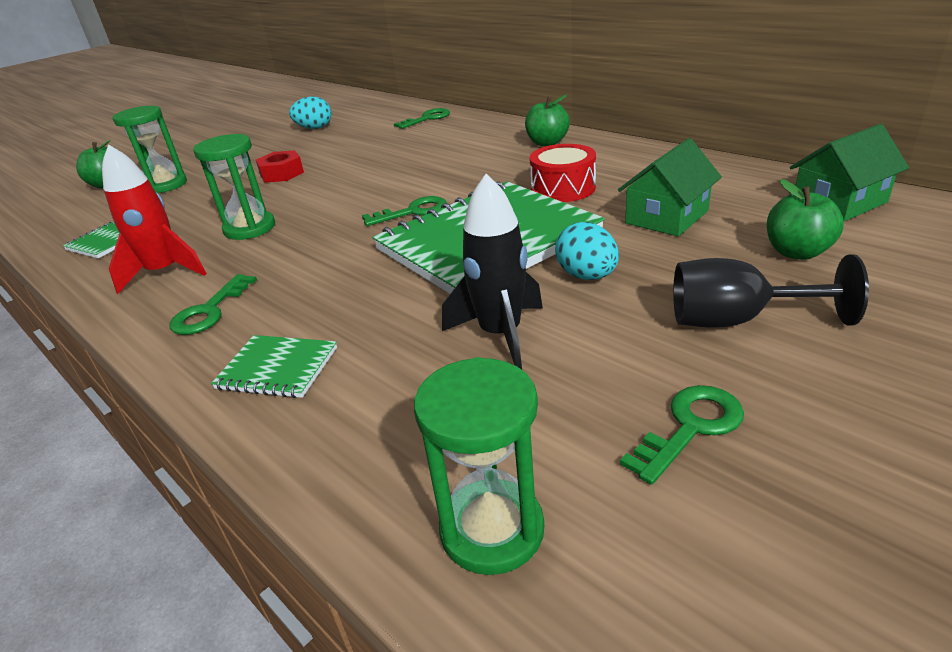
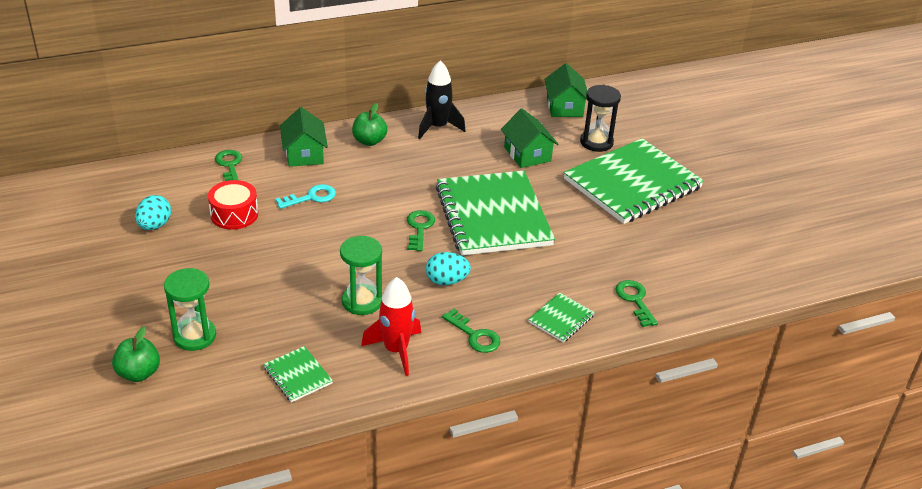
camera: 70 degrees left, 5 degrees up
(282, 174) = (261, 267): red nut -> none
(414, 155) = (311, 197): none -> turquoise key
(483, 131) = (304, 154): none -> green house
(492, 529) = (704, 287): green hourglass -> none
(500, 334) = (590, 244): black rocket -> black rocket (438, 127)
(563, 188) = (452, 166): red drum -> red drum (234, 214)
(587, 276) = (562, 202): turquoise egg -> turquoise egg (447, 281)
(690, 427) = (685, 226): green key -> green key (635, 300)
(736, 320) = (632, 184): black goblet -> green notebook
(797, 252) = (596, 142): green apple -> black hourglass

